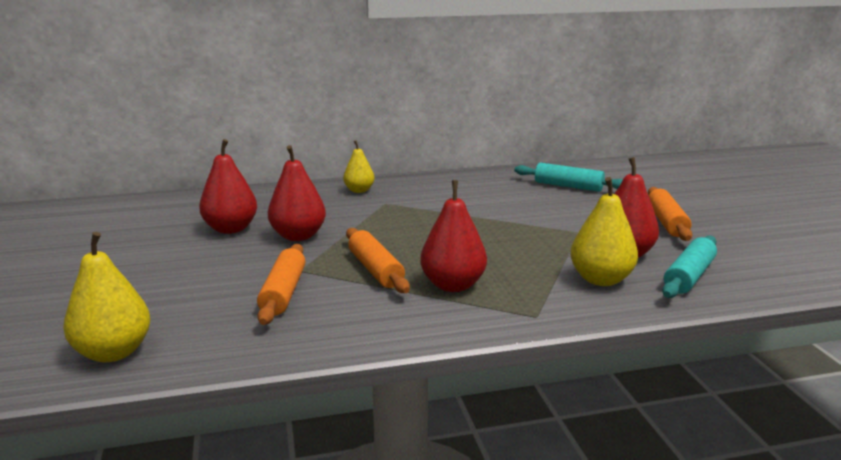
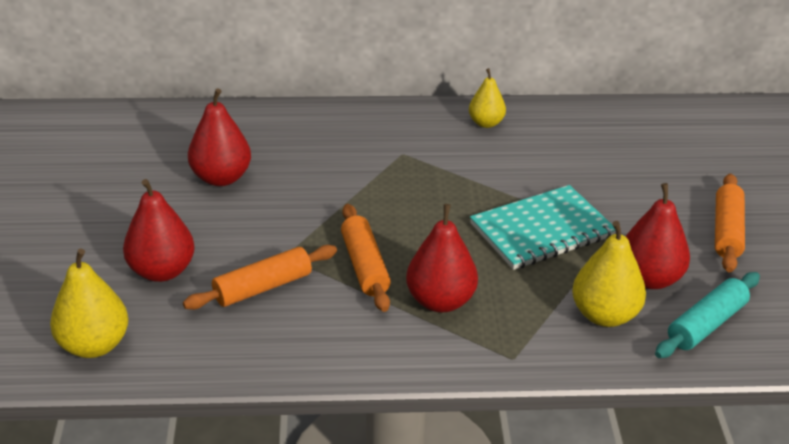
camera: 10 degrees right, 15 degrees up
(283, 293) = (263, 287): orange rolling pin -> orange rolling pin turned 45 degrees clockwise
(298, 236) = (292, 199): red pear -> red pear (162, 271)
(359, 190) = (377, 126): yellow pear -> yellow pear (486, 123)
(519, 235) = (542, 230): none -> turquoise notebook
(568, 186) = (635, 148): turquoise rolling pin -> none

